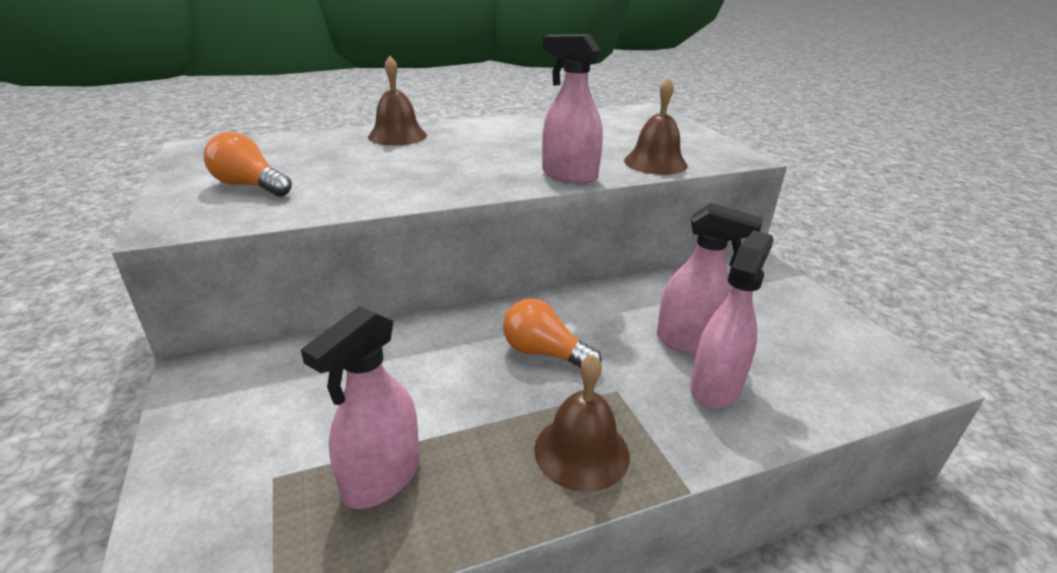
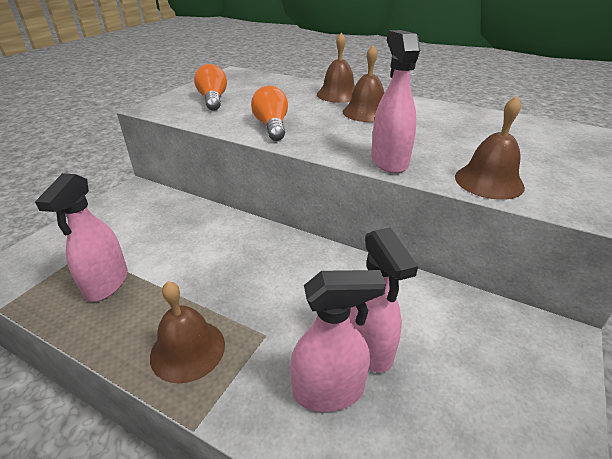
camera: 50 degrees right, 5 degrees up
(381, 478) = (106, 283): pink spray bottle -> pink spray bottle turned 75 degrees counterclockwise
(463, 143) = (366, 112): none -> brown bell
(544, 353) = (267, 281): orange light bulb -> orange light bulb (272, 126)

